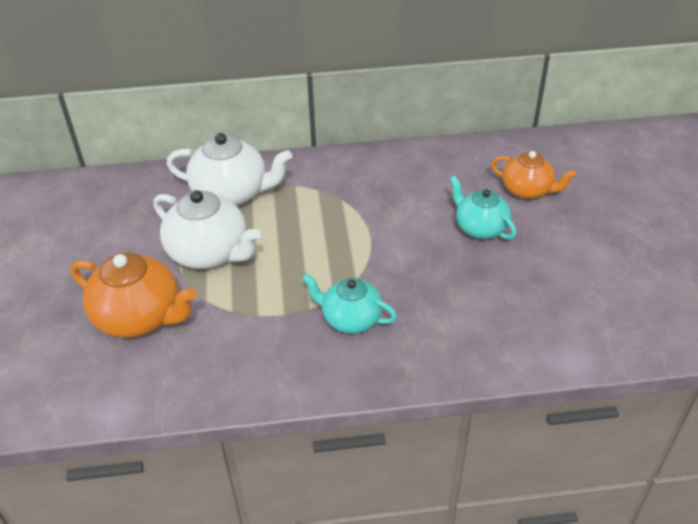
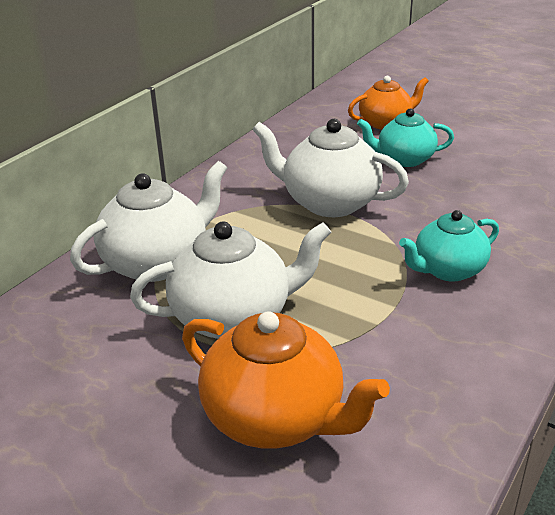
camera: 50 degrees left, 10 degrees down
(140, 317) = (276, 418): orange teapot -> orange teapot turned 60 degrees clockwise
(375, 224) = (329, 202): none -> white teapot

